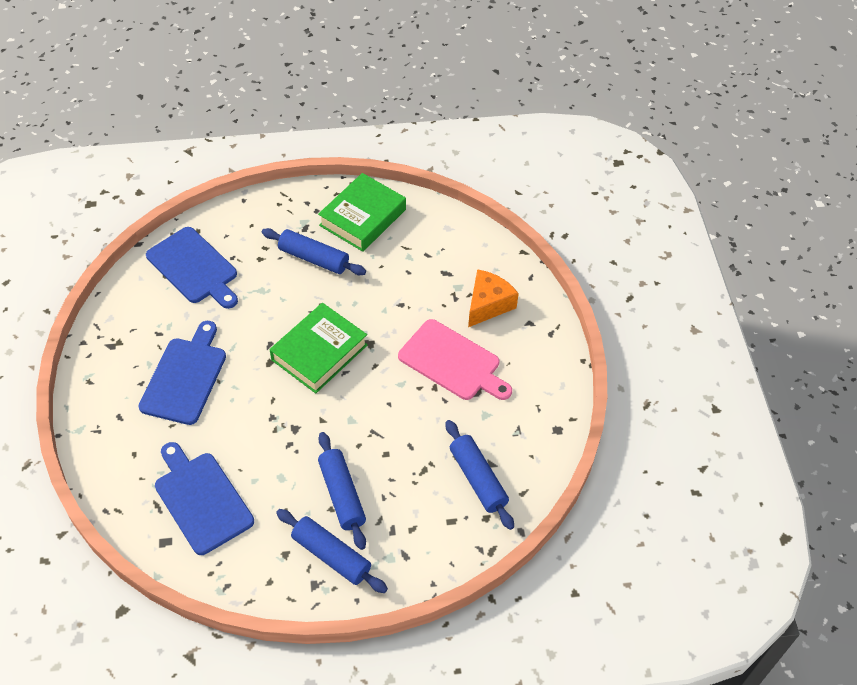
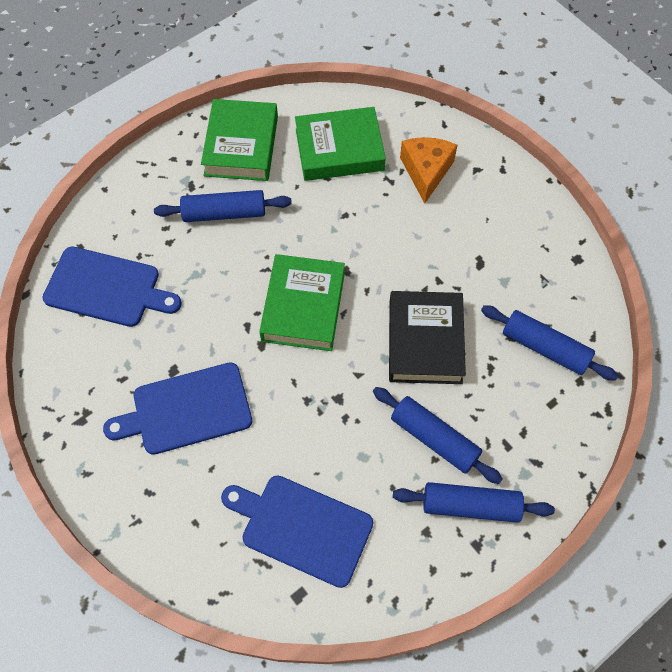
camera: 30 degrees left, 10 degrees up
(185, 377) = (187, 410): blue cutting board -> blue cutting board turned 90 degrees counterclockwise
(389, 424) = (425, 341): none -> black book
(433, 256) = (339, 150): none -> green book
(452, 362) = (436, 246): pink cutting board -> none

